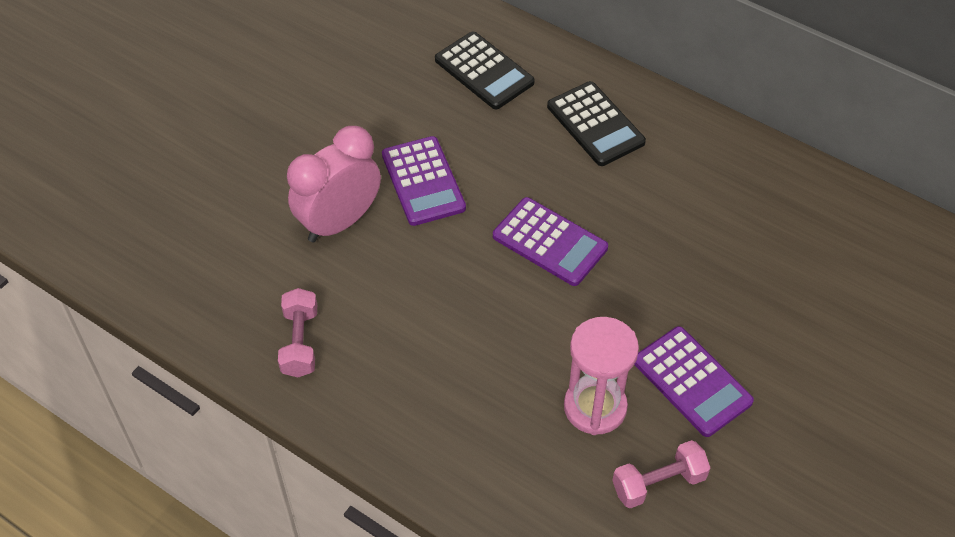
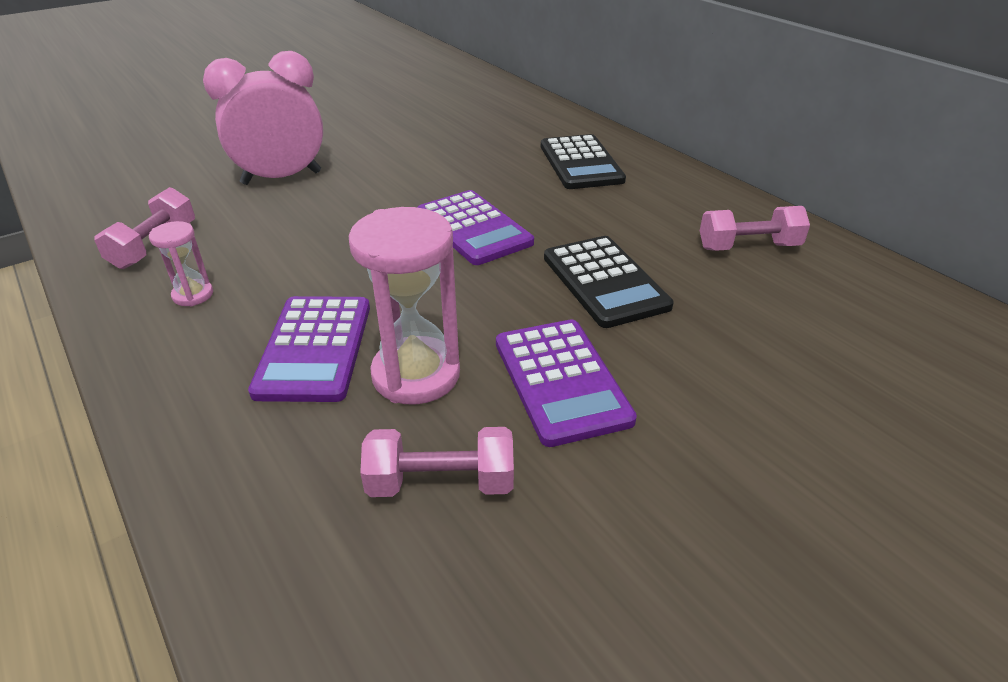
camera: 20 degrees right, 15 degrees down
(379, 385) = (193, 295): none -> pink hourglass
(423, 181) = (383, 168): purple calculator -> purple calculator (314, 348)
(484, 71) = (497, 119): black calculator -> black calculator (605, 282)
(770, 203) = (748, 247): none -> pink dumbbell

